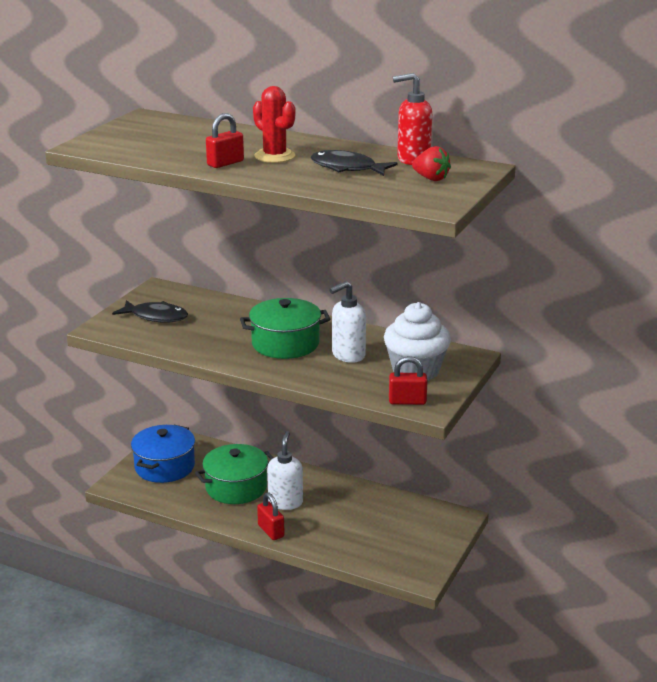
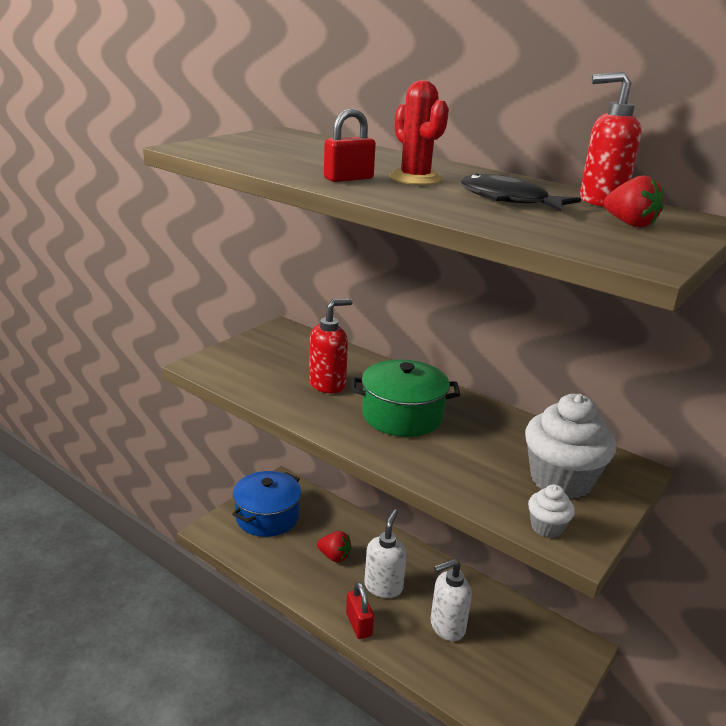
camera: 10 degrees right, 0 degrees up
(156, 317) = (267, 360): black fish -> none
(216, 329) = (328, 384): none -> red soap dispenser
(236, 487) = (334, 556): green pot -> red strawberry
(348, 355) = (475, 443): white soap dispenser -> white soap dispenser (447, 626)
(407, 401) = (546, 527): red padlock -> white cupcake

